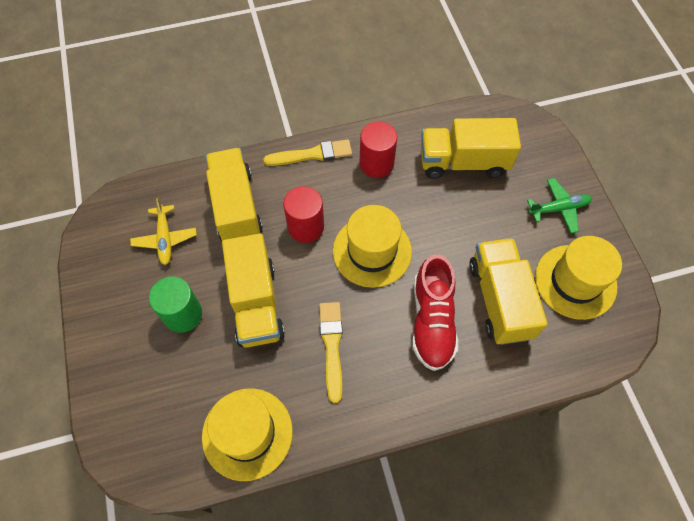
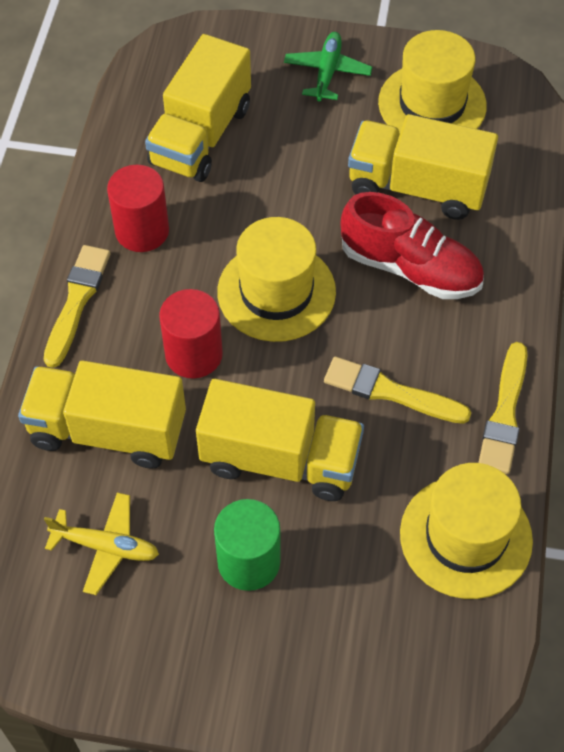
camera: 65 degrees left, 5 degrees down
(349, 424) = (504, 413): none -> yellow brush

